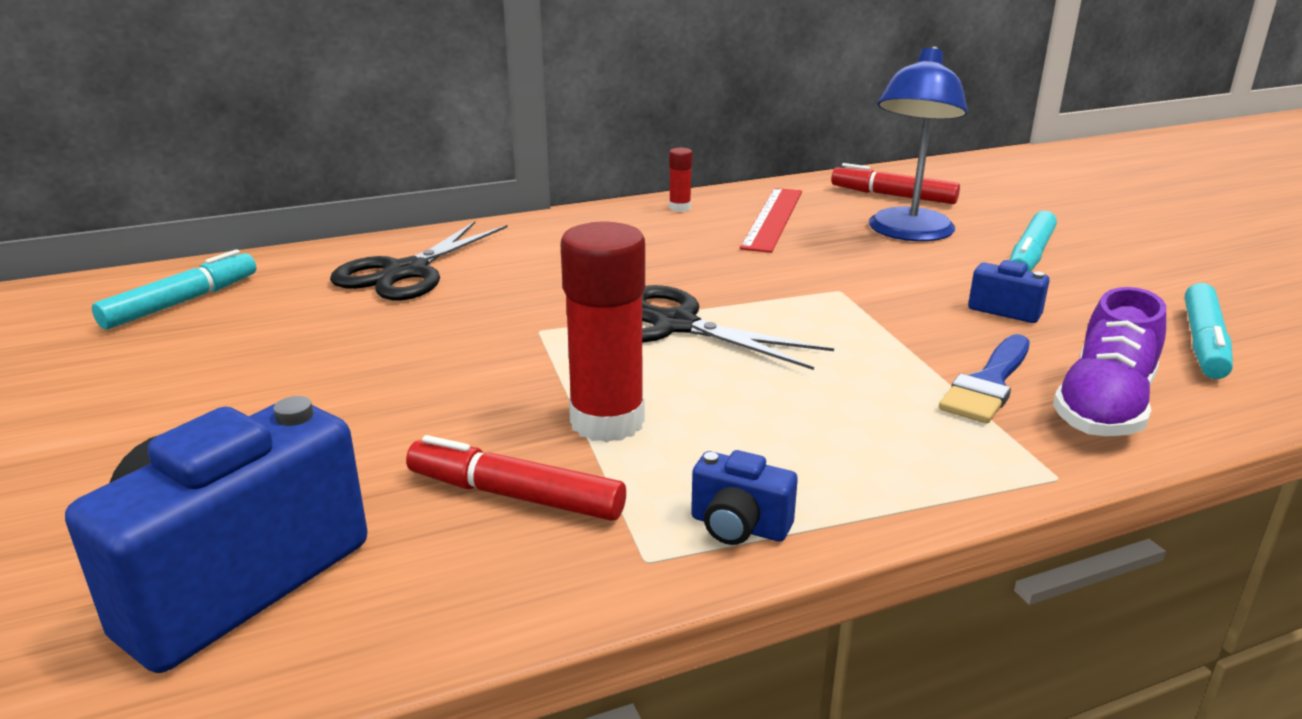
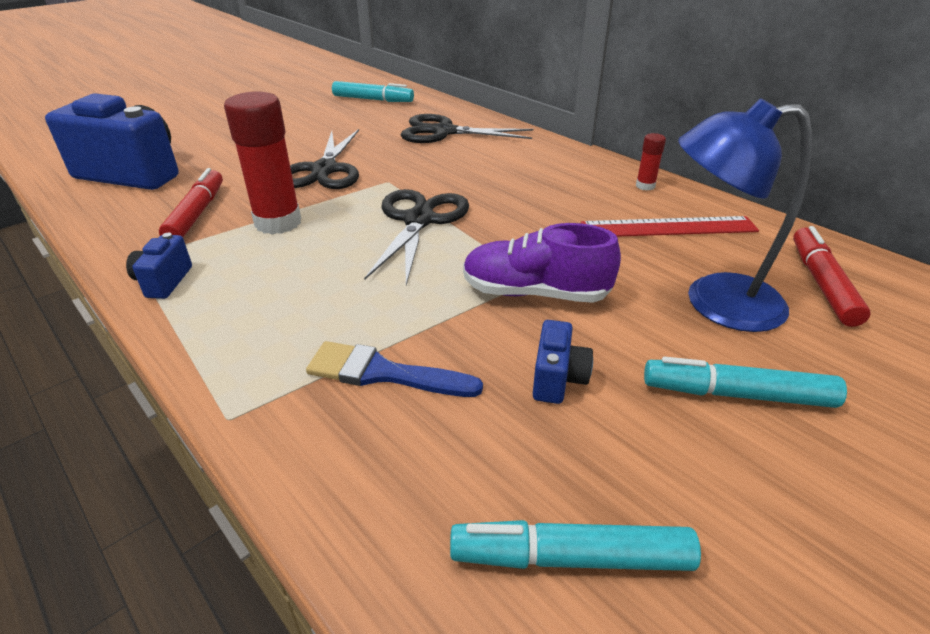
camera: 70 degrees right, 10 degrees up
(449, 371) = (324, 170): none -> black scissors
(1103, 407) = (362, 451): purple shoe -> purple shoe (535, 293)

